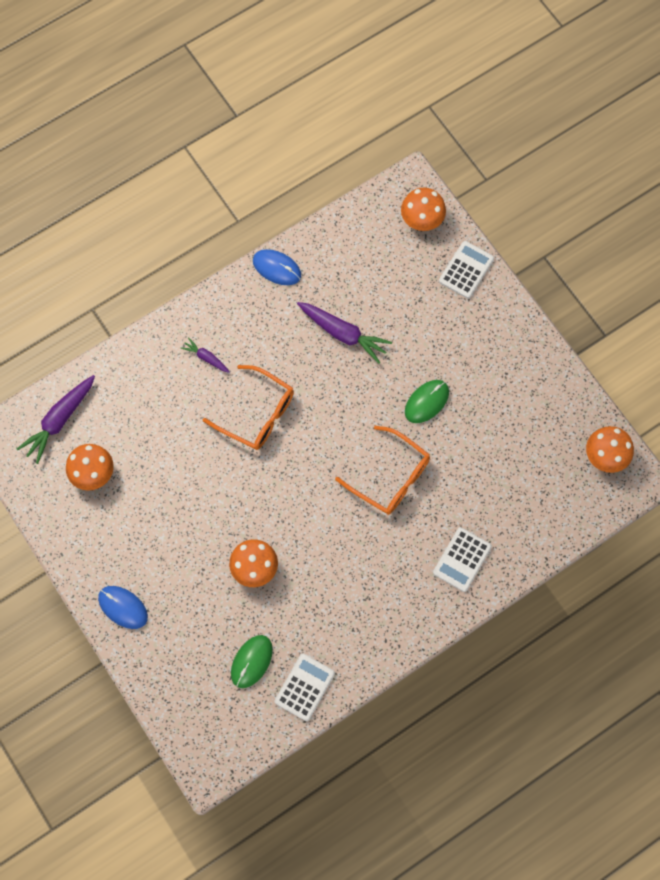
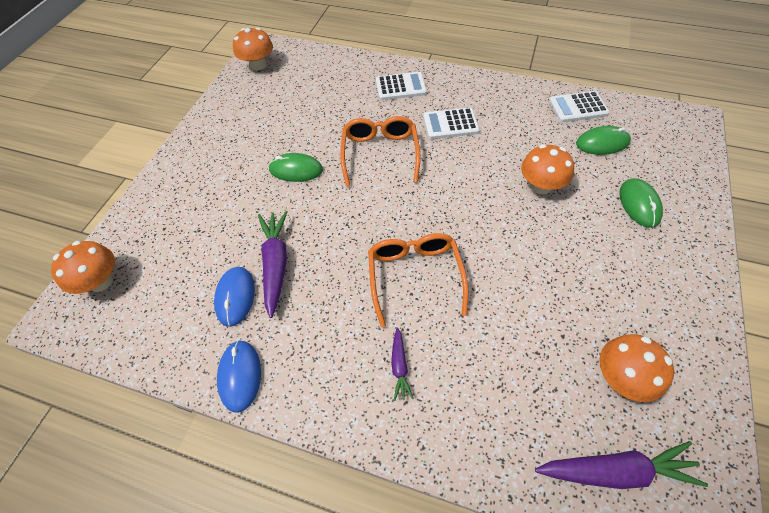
camera: 125 degrees left, 15 degrees down
(123, 607) = (683, 249): blue mouse -> blue mouse (235, 297)
(178, 621) = (639, 204): none -> green mouse
(466, 270) = (143, 216): white calculator -> white calculator (450, 124)

